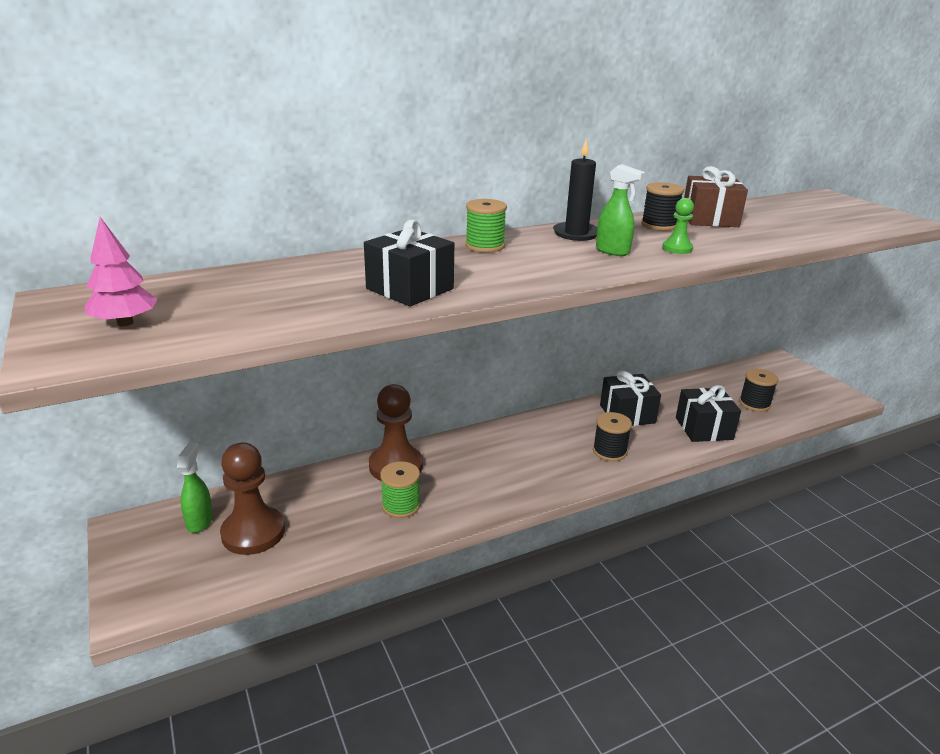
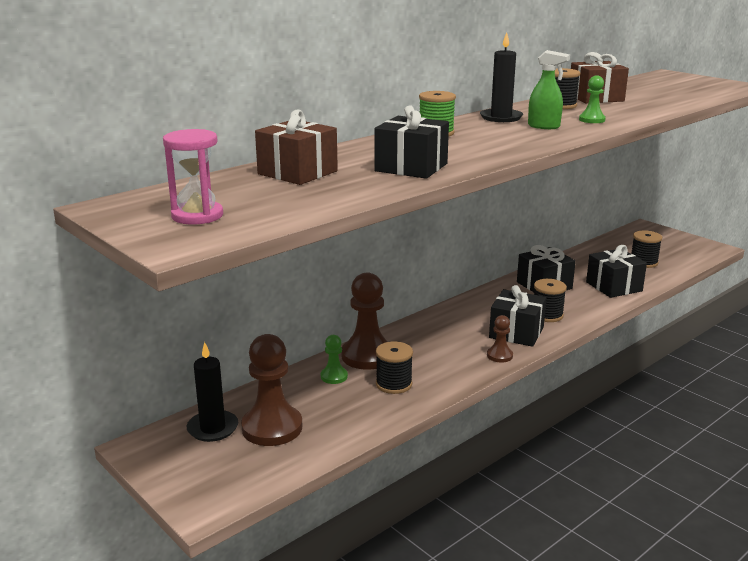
camera: 15 degrees left, 5 degrees down
(125, 323) = (197, 216): pink tree -> pink hourglass
(200, 521) = (213, 428): green spray bottle -> black candle
(287, 280) = (297, 172): none -> brown gift
(349, 484) = (334, 376): none -> green pawn
(401, 505) = (394, 384): green spool -> black spool
(529, 492) = (499, 355): none -> brown pawn
(564, 467) = (516, 332): none -> black gift

